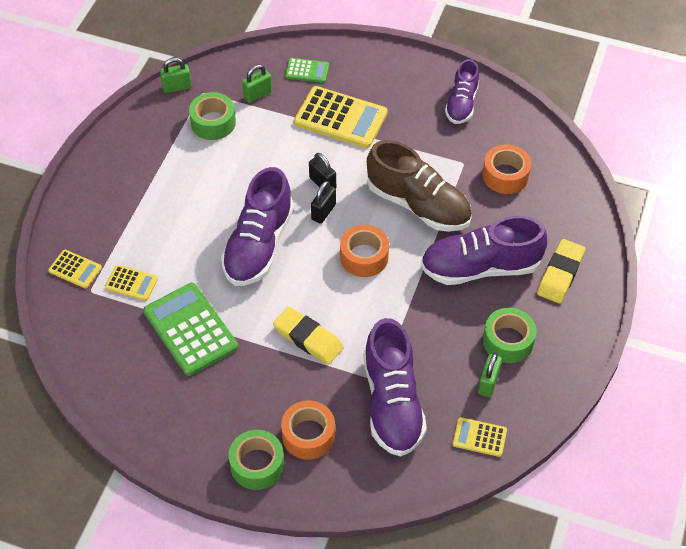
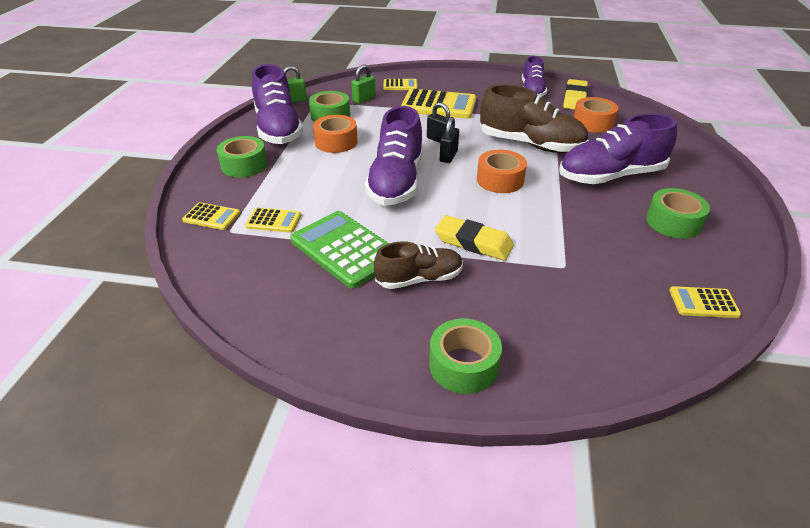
camera: 10 degrees left, 15 degrees down
(111, 197) = (244, 165): none -> green tape
(247, 374) = (419, 279): none -> brown shoe
(307, 71) = (400, 85): green calculator -> yellow calculator
(308, 435) = (512, 326): orange tape -> orange tape (336, 142)
(392, 403) = (590, 284): purple shoe -> purple shoe (278, 129)
(488, 383) = (678, 256): green padlock -> none
(560, 274) = (684, 173): yellow eraser -> yellow eraser (575, 98)

